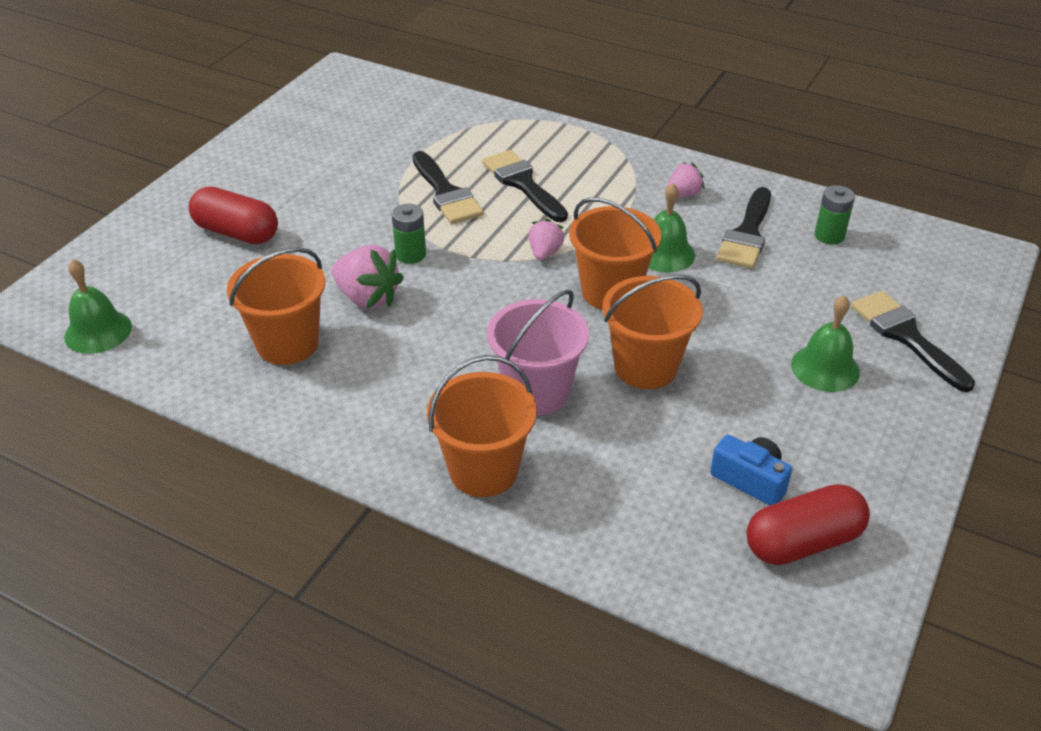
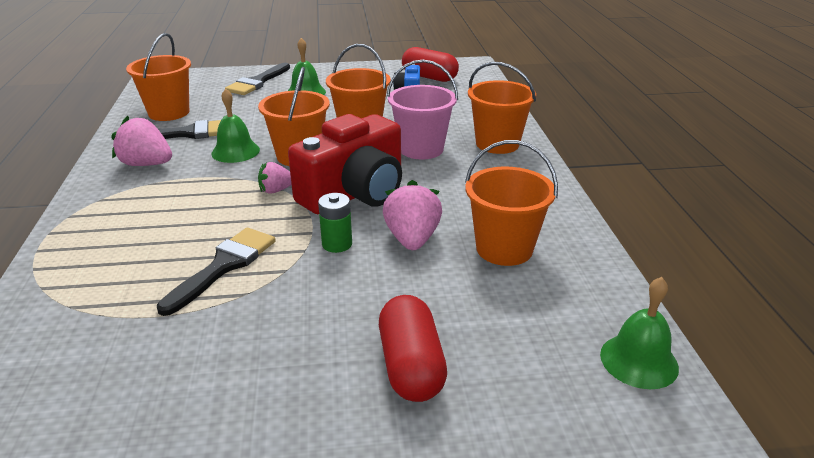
camera: 125 degrees left, 10 degrees down
(485, 298) = (355, 193): none -> red camera
(522, 183) = (177, 233): black brush -> none
(683, 194) = (146, 164): pink strawberry -> pink strawberry, size x1.67
(829, 235) = (169, 113): green battery -> orange bucket

